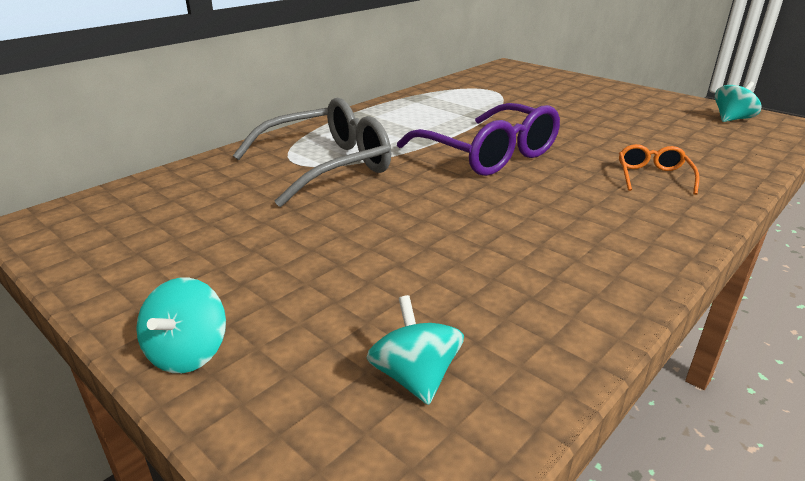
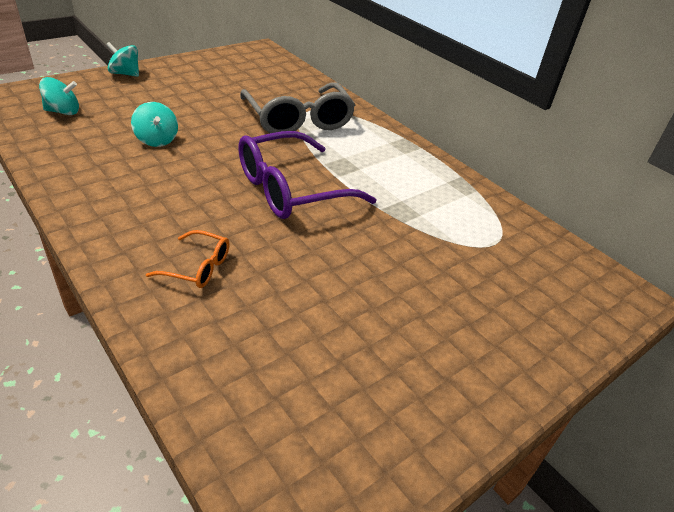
camera: 95 degrees right, 10 degrees up
(732, 119) = (342, 453): turquoise spinning top -> turquoise spinning top (157, 140)

